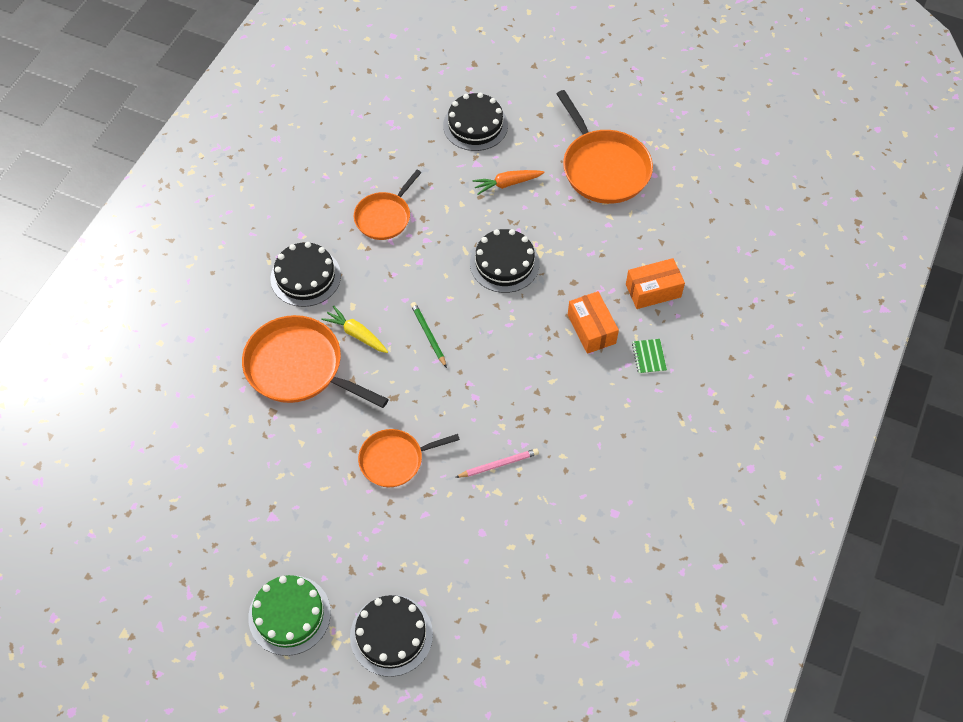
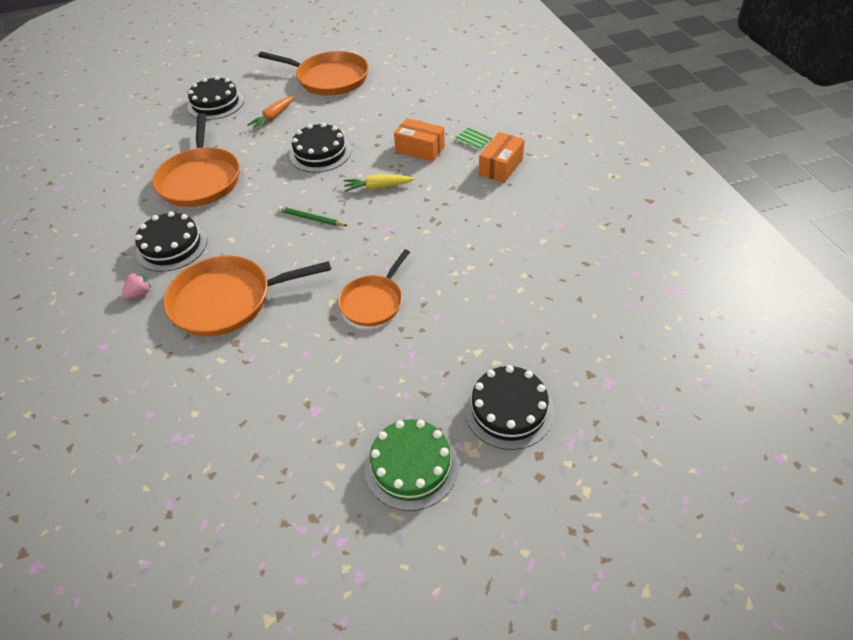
camera: 40 degrees left, 10 degrees down
(248, 308) = (140, 293): none -> pink strawberry
(356, 334) = (254, 252): yellow carrot -> yellow carrot (378, 187)
(384, 217) = (200, 180): orange pan -> orange pan, size x1.62
(498, 464) = (451, 252): pink pencil -> none
(653, 291) = (433, 111): orange box -> orange box (501, 167)

